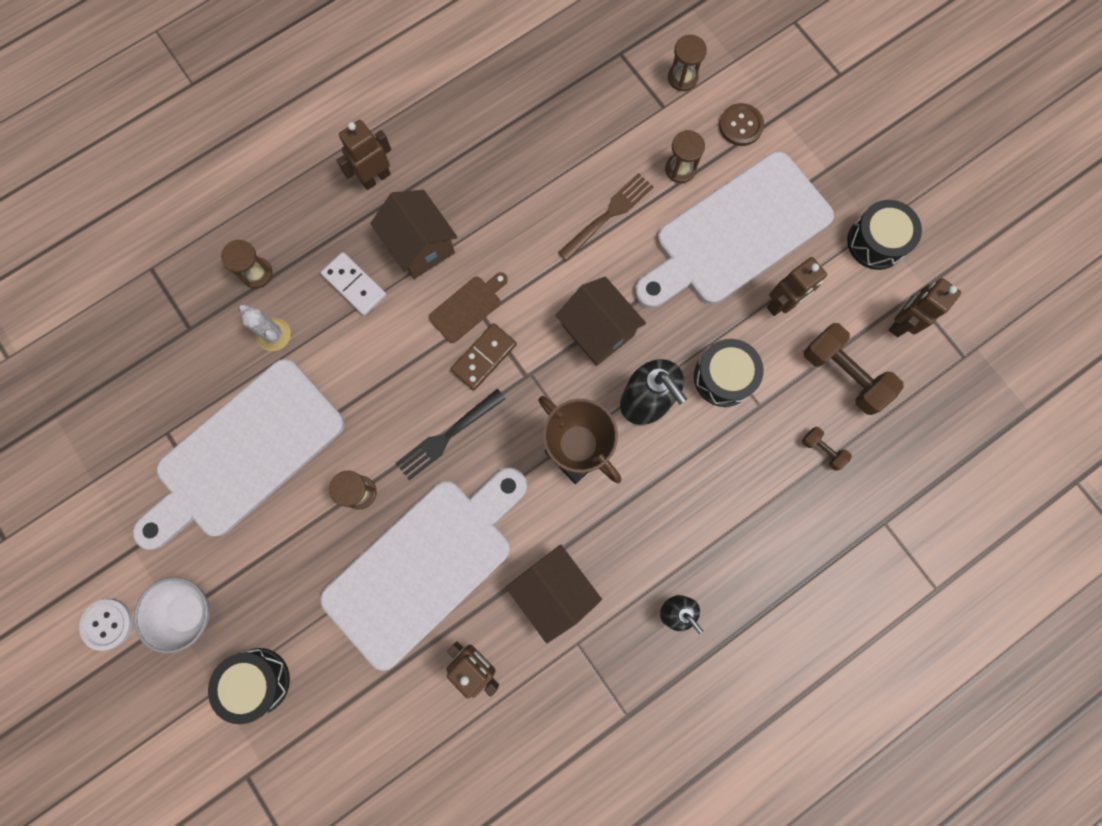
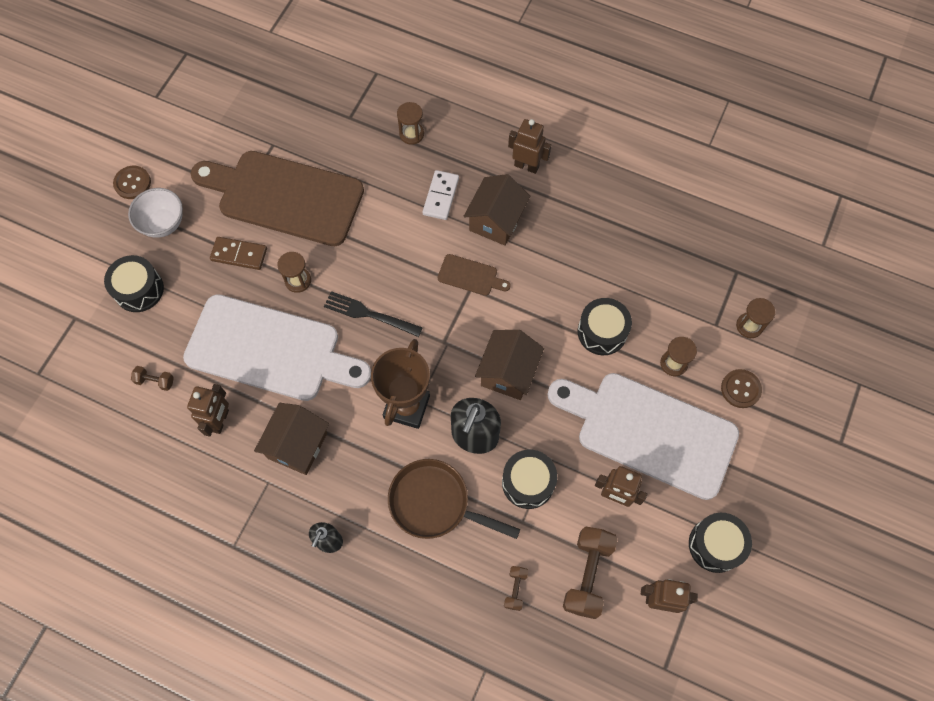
camera: 60 degrees right, 10 degrees down
(107, 624) = (132, 183): white button -> brown button
(244, 454) = (285, 197): white cutting board -> brown cutting board
(274, 334) = (375, 168): white cactus -> none
(385, 715) = (155, 381): none -> brown dumbbell
(484, 357) = (440, 306): brown domino -> brown domino (239, 254)
(608, 215) = (602, 332): brown fork -> black drum
(694, 481) = (434, 503): none -> brown pan

